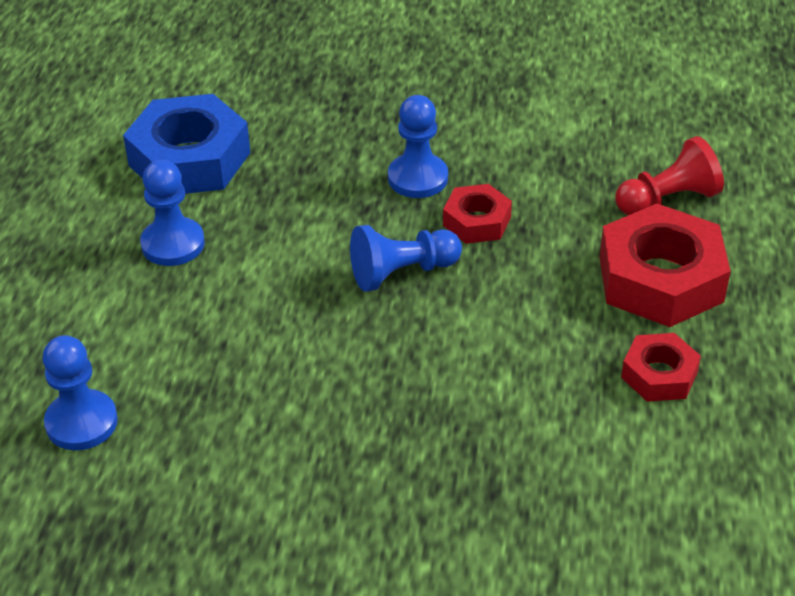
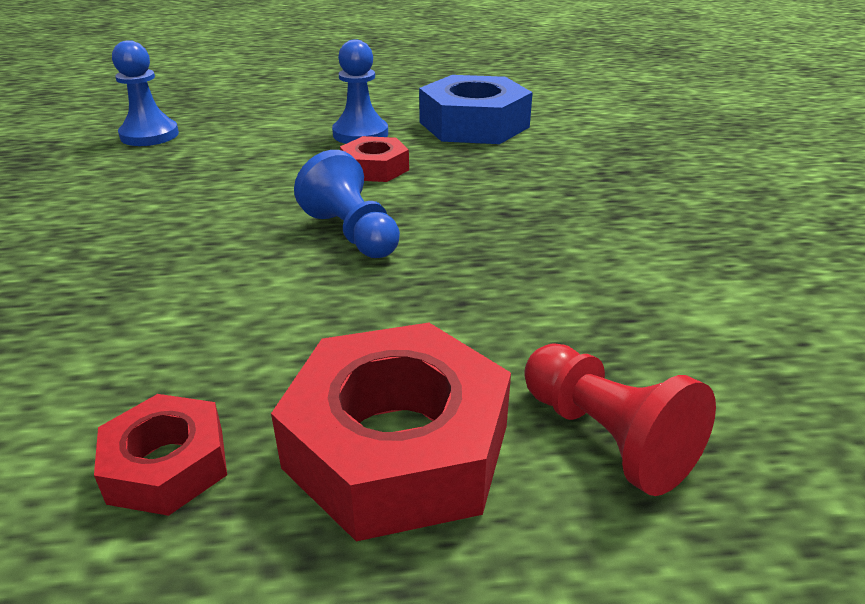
camera: 75 degrees right, 10 degrees down
(417, 178) = (516, 223): blue pawn -> none
(477, 221) = (459, 268): red nut -> red nut (375, 168)

